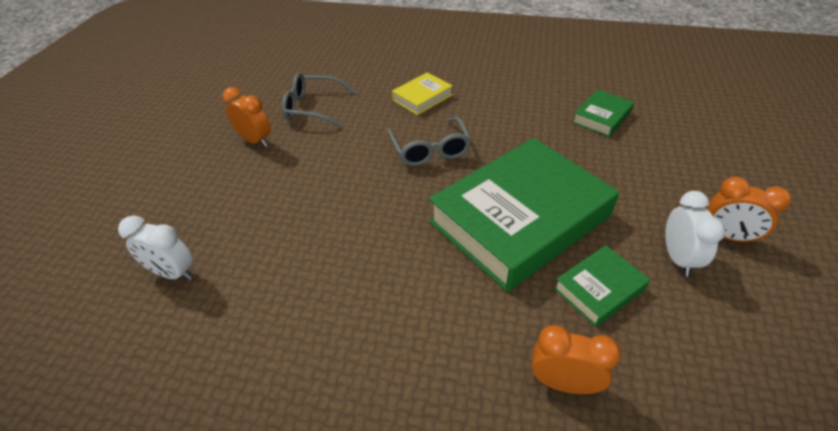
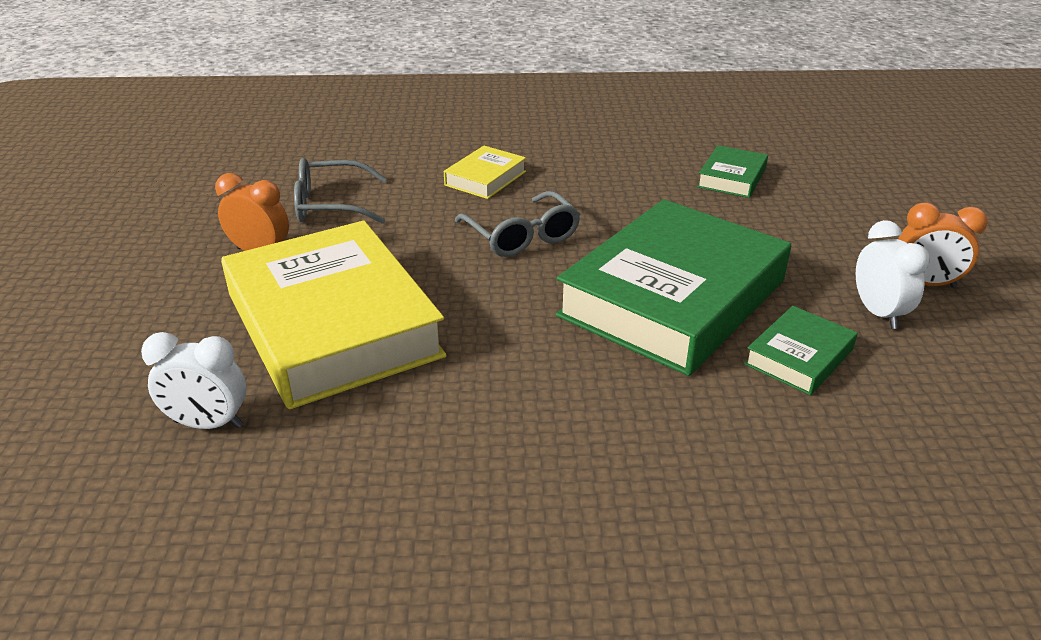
camera: 15 degrees left, 10 degrees down
(278, 205) = (332, 325): none -> yellow book
(563, 383) = (794, 457): orange clock -> none

